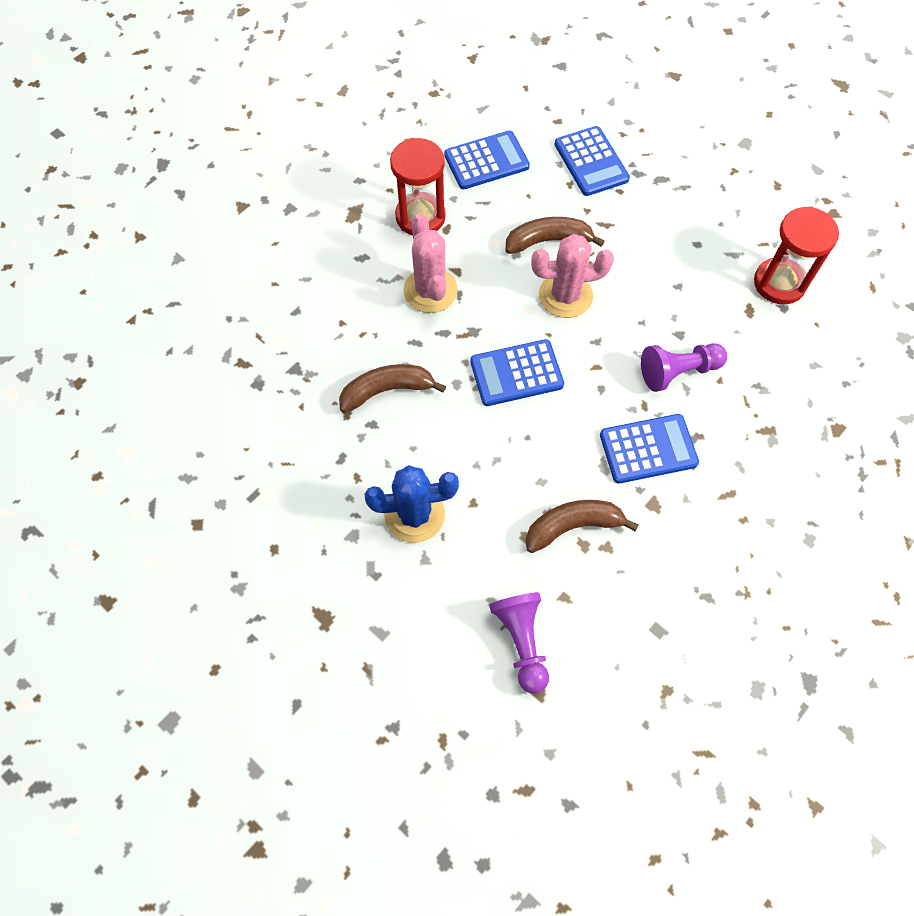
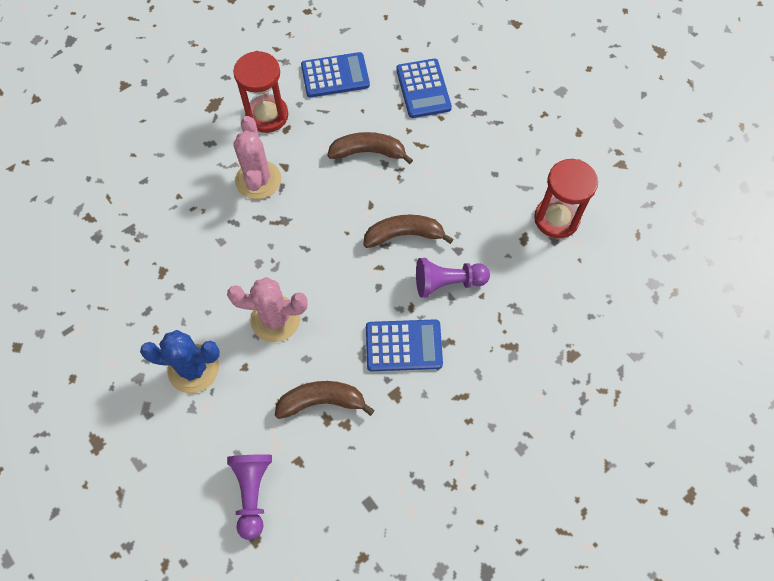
camera: 10 degrees right, 0 degrees up
(387, 390) = (199, 259): brown banana -> brown banana (404, 235)
(516, 373) = (310, 262): blue calculator -> none
(565, 295) = (370, 201): pink cactus -> pink cactus (275, 319)

